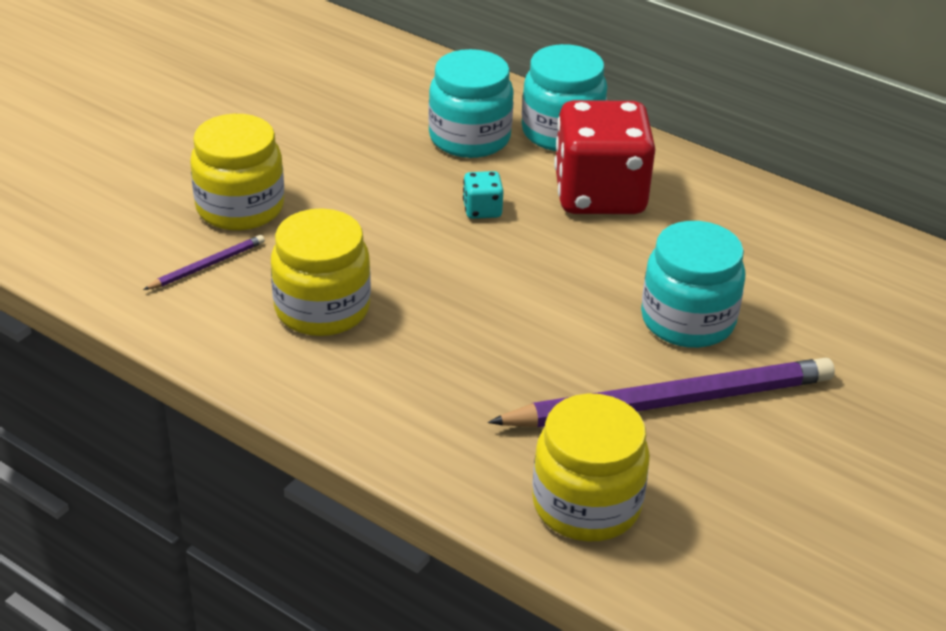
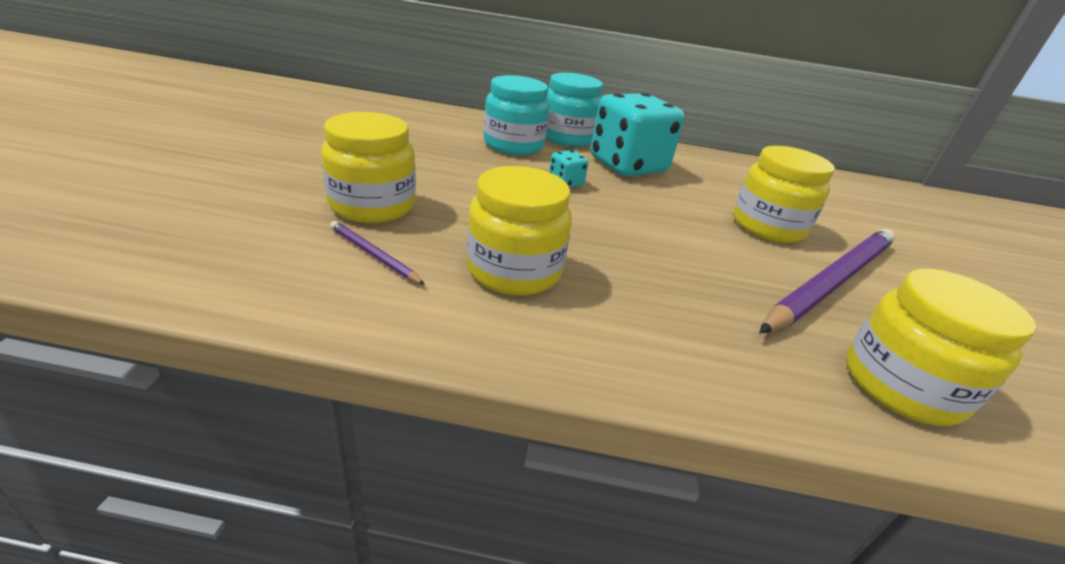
camera: 30 degrees left, 5 degrees down
(207, 265) = (373, 255): purple pencil -> purple pencil turned 75 degrees counterclockwise
(599, 195) = (627, 166): red dice -> turquoise dice
(687, 320) = (767, 226): turquoise jar -> yellow jar

